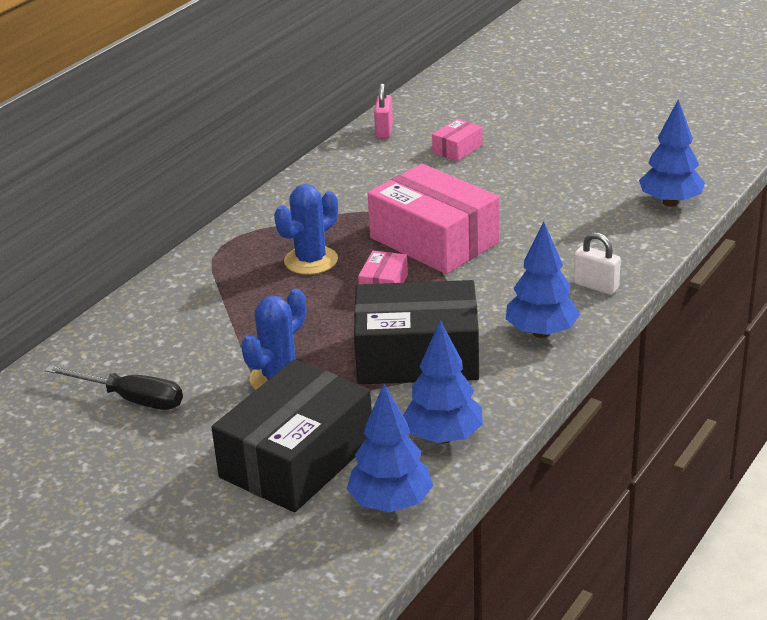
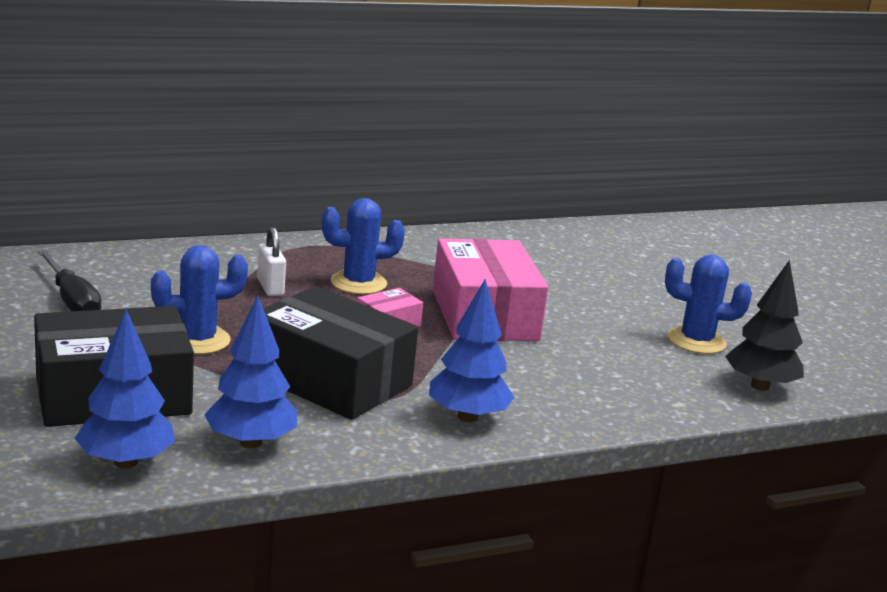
camera: 30 degrees right, 10 degrees down
(384, 131) = (567, 233): pink padlock -> none
(457, 149) = (612, 268): pink box -> none
(590, 186) = (696, 341): none -> blue cactus
(596, 286) = (578, 410): white padlock -> white padlock (270, 287)
(670, 202) = (760, 386): blue tree -> black tree

